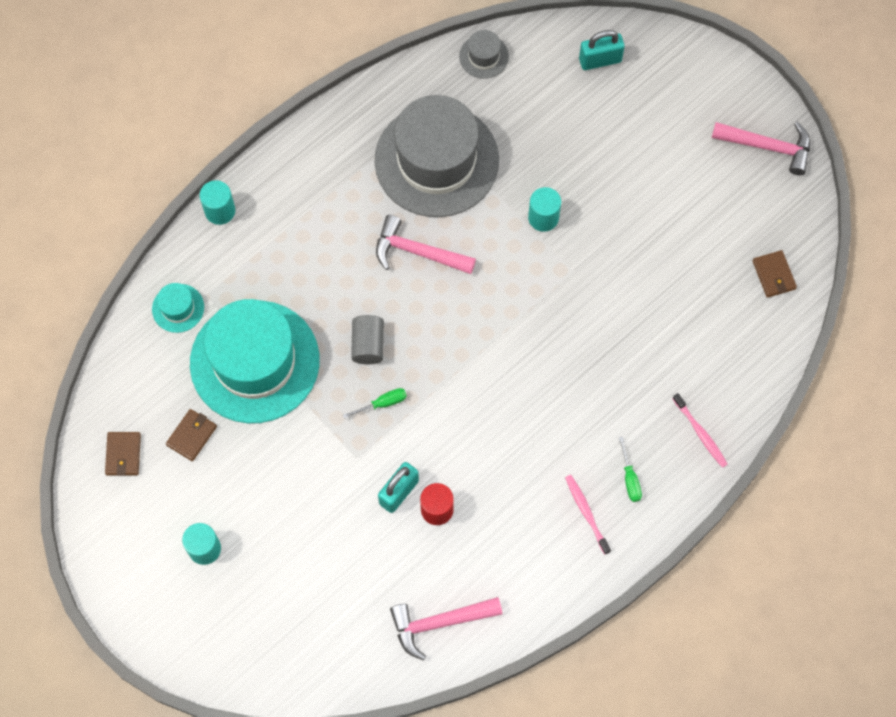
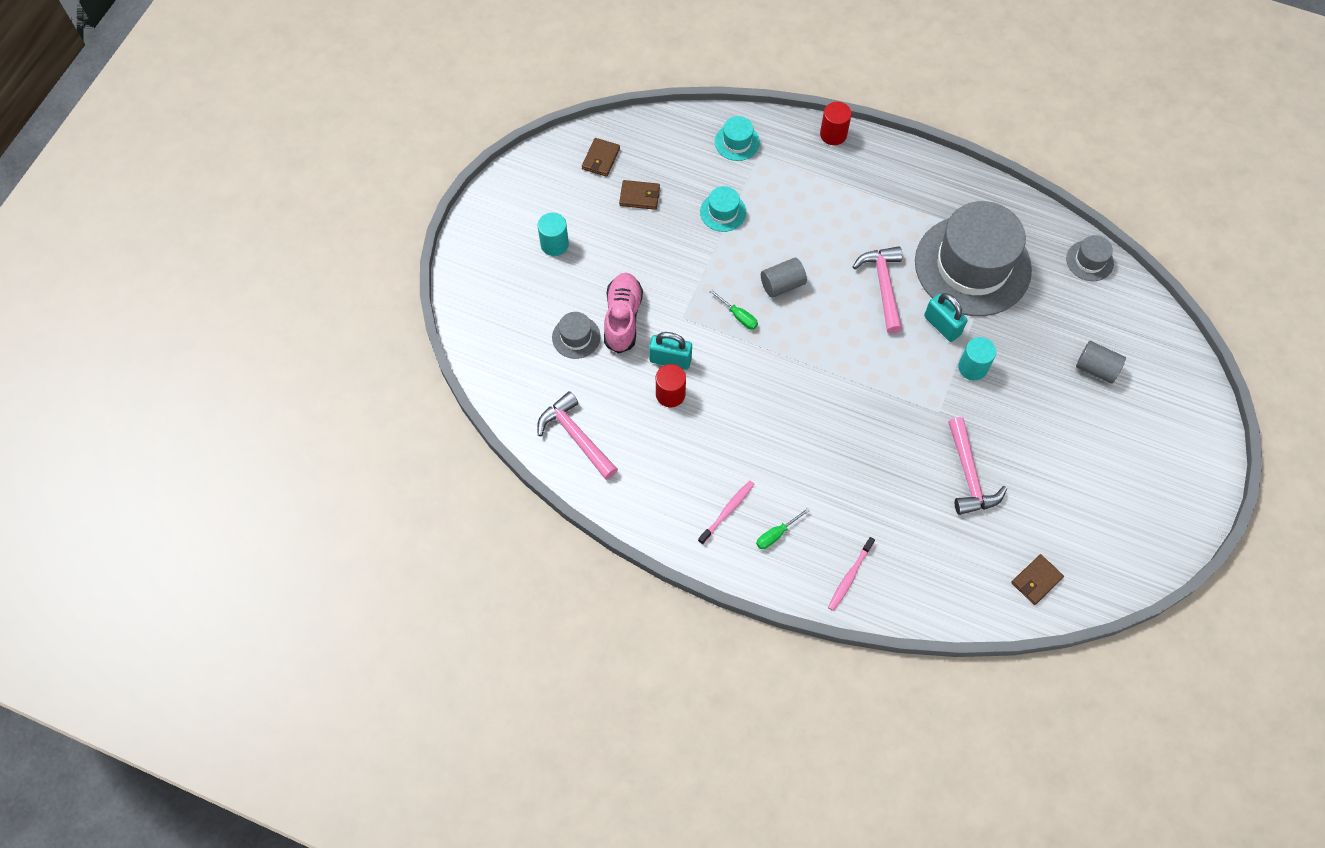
camera: 65 degrees right, 5 degrees down
(123, 454) = (601, 159): brown wallet -> brown wallet turned 45 degrees counterclockwise
(220, 211) = (833, 134): turquoise cylinder -> red cylinder
(255, 361) = (723, 212): turquoise hat -> turquoise hat, size x0.41
(326, 574) = (576, 337): none -> grey hat
(328, 517) = (622, 318): none -> pink shoe
(595, 113) = (1096, 368): none -> grey cylinder
(600, 60) = (1148, 351): turquoise padlock -> turquoise padlock (942, 325)
(768, 147) = (1158, 525): pink hammer -> pink hammer (969, 475)

